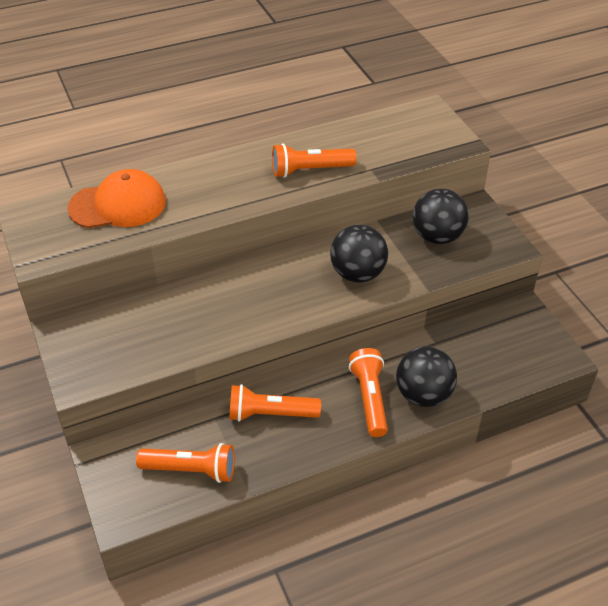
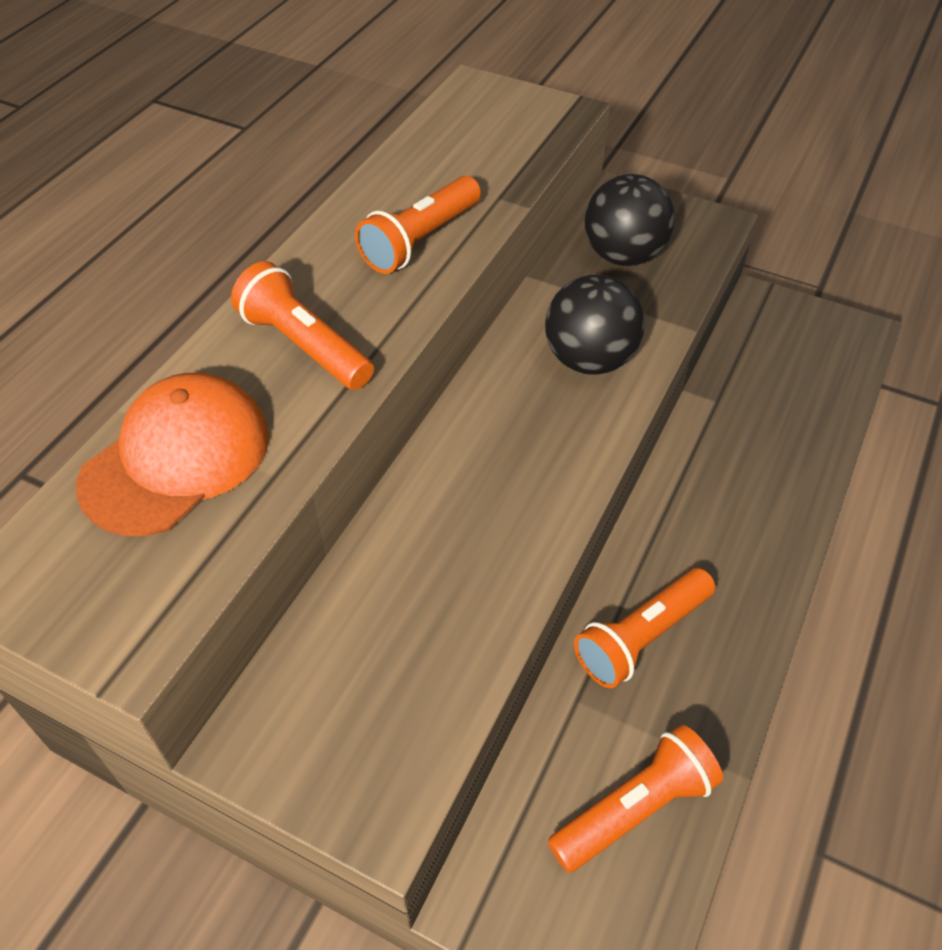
camera: 40 degrees left, 5 degrees up
(369, 398) = (731, 524): orange flashlight -> orange flashlight (304, 345)
(423, 395) = (780, 475): black ball -> none

